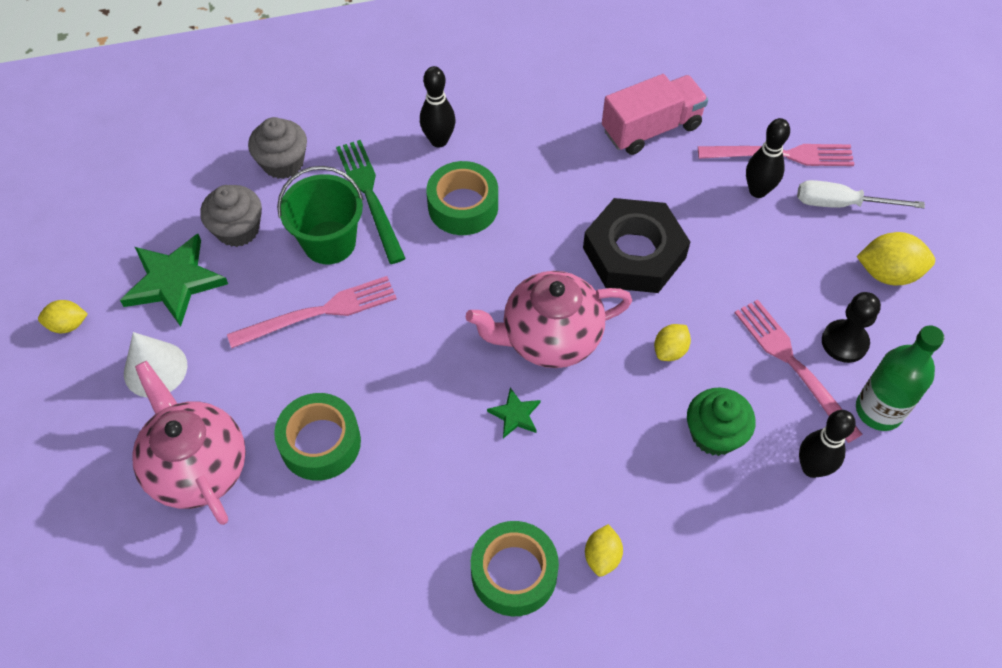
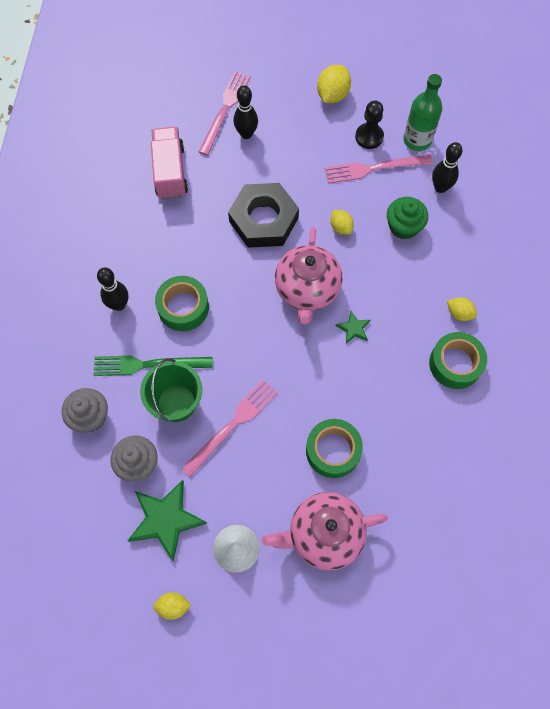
camera: 70 degrees left, 10 degrees up
(68, 325) = (173, 606): yellow lemon -> yellow lemon turned 75 degrees clockwise
(319, 312) = (232, 425): pink fork -> pink fork turned 45 degrees clockwise
(841, 204) = (275, 96): white screwdriver -> none

